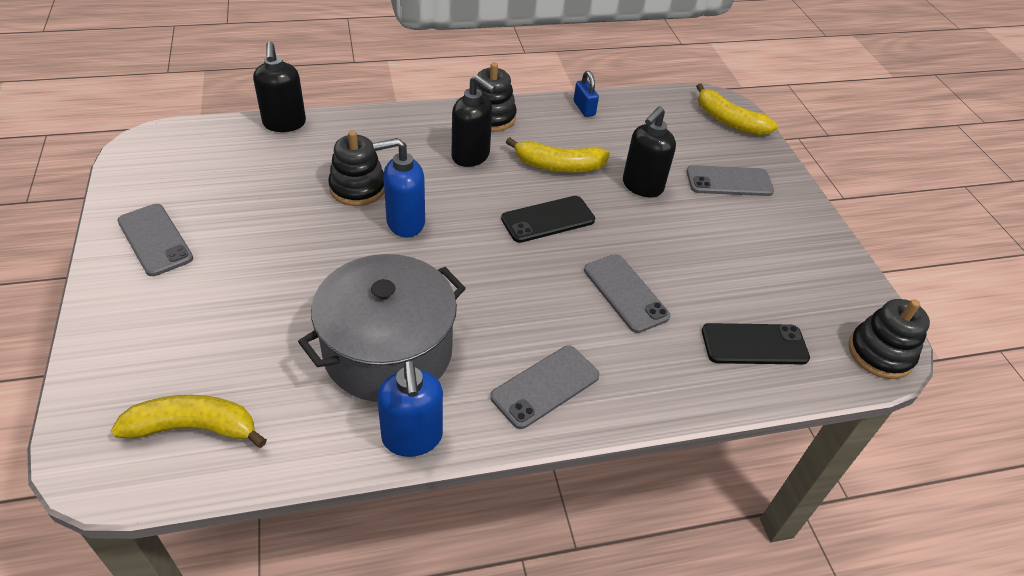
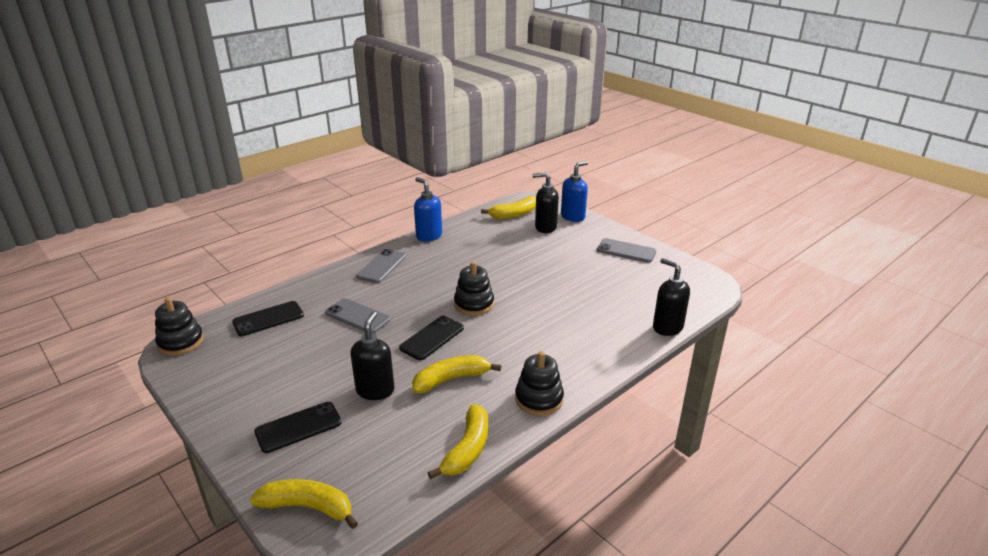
camera: 155 degrees right, 15 degrees down
(358, 188) = (567, 309): black stacking toy -> black stacking toy (474, 304)
(388, 351) = (466, 254): grey pot -> none
(405, 223) = (517, 303): blue soap dispenser -> blue soap dispenser (573, 217)
(471, 156) = (521, 359): black soap dispenser -> black soap dispenser (545, 227)
(584, 108) = (467, 449): blue padlock -> yellow banana
(729, 181) = (298, 427): grey phone -> black phone

